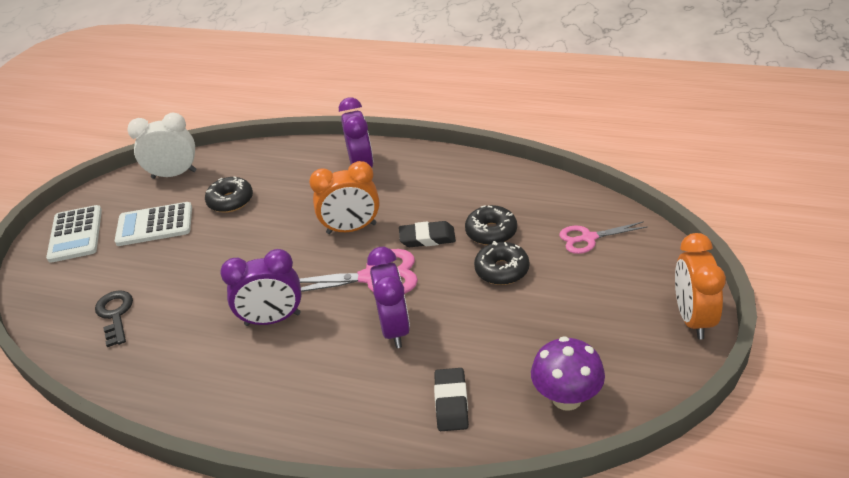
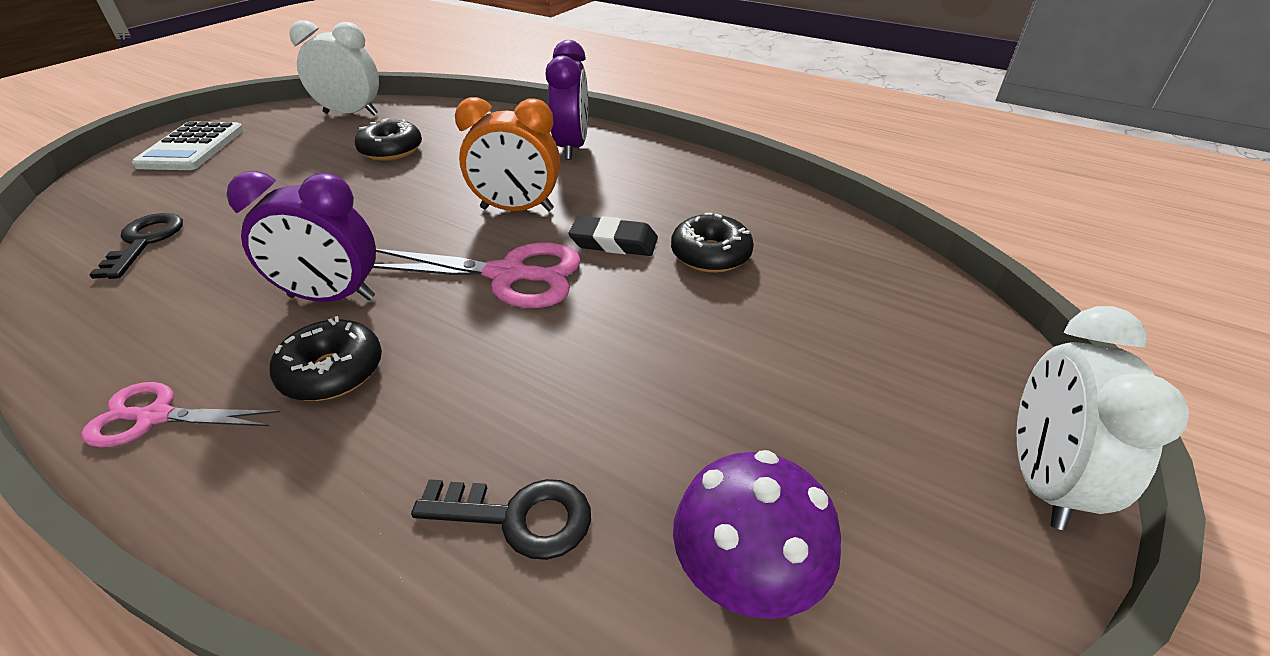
camera: 10 degrees right, 0 degrees up
(154, 225) = (285, 156): white calculator -> none
(394, 328) = (496, 356): purple clock -> none
(451, 402) = (518, 517): black eraser -> black key
(502, 270) = (706, 310): black donut -> black donut (332, 372)
(589, 238) = (863, 296): pink scissors -> pink scissors (156, 417)
(693, 318) = (1041, 480): orange clock -> white clock

